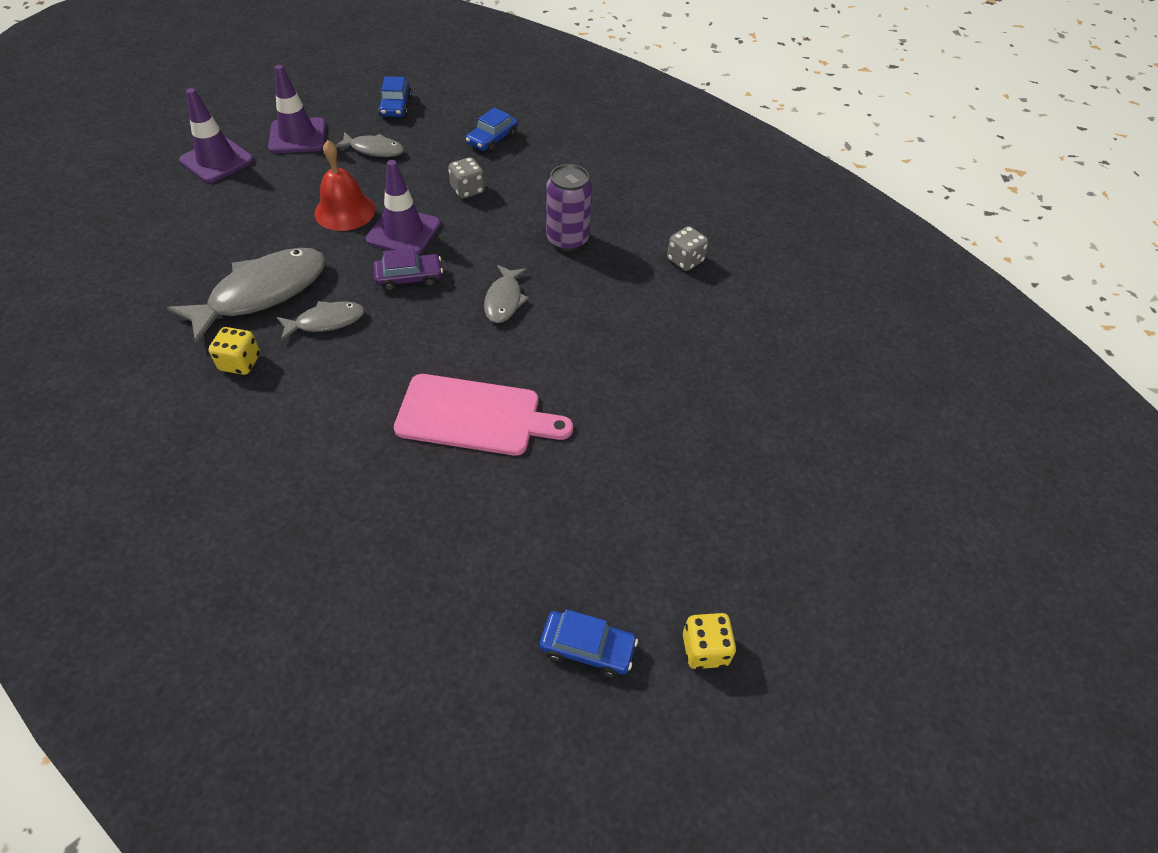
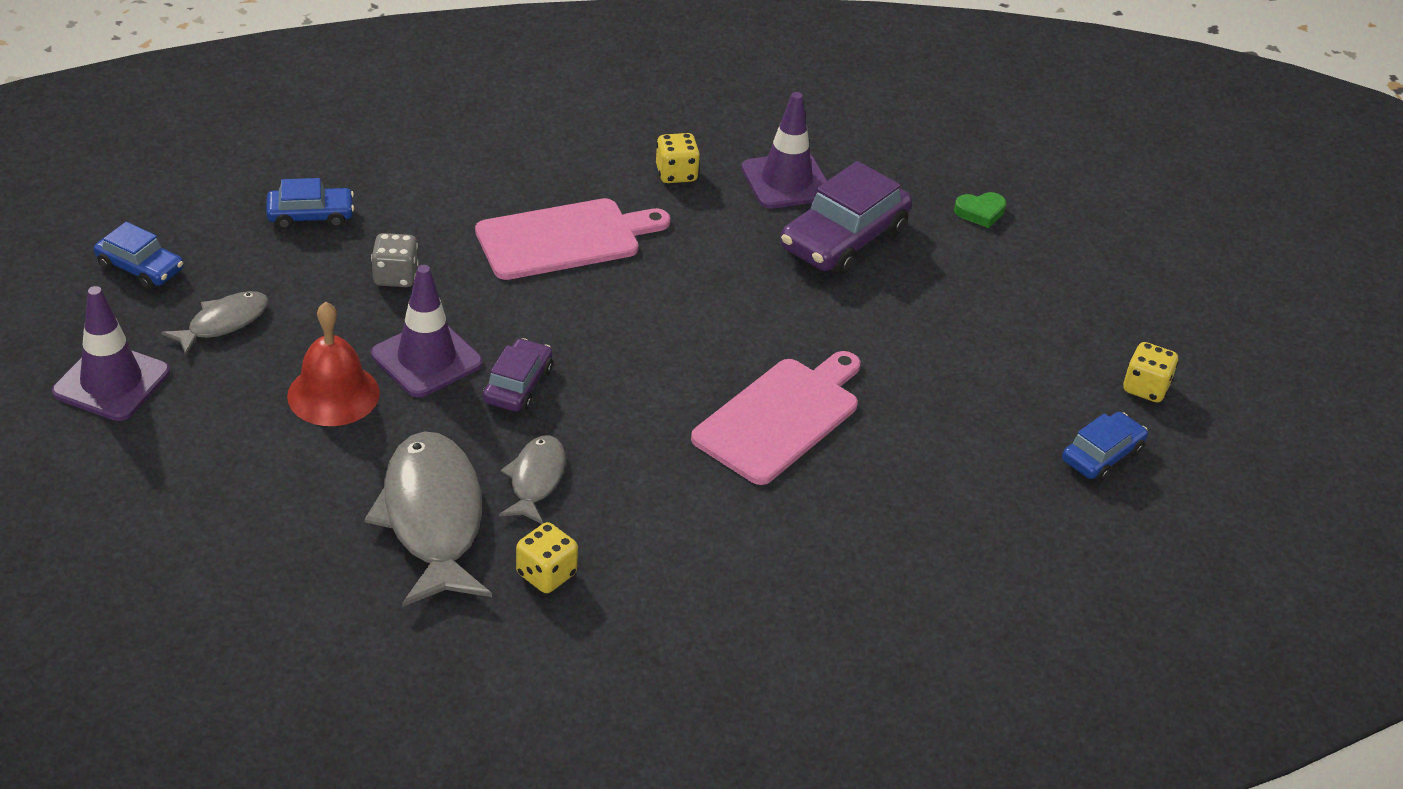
camera: 60 degrees left, 10 degrees down
(217, 161) = (87, 479): purple traffic cone -> purple traffic cone (786, 181)
(492, 139) = (311, 216): blue car -> blue car turned 75 degrees counterclockwise
(504, 300) = (623, 327): grey fish -> none
(567, 240) = (565, 239): purple can -> pink cutting board
(685, 260) = (676, 174): grey dice -> yellow dice
(703, 371) = (843, 239): none -> purple car
(821, 439) = (980, 212): none -> green heart

